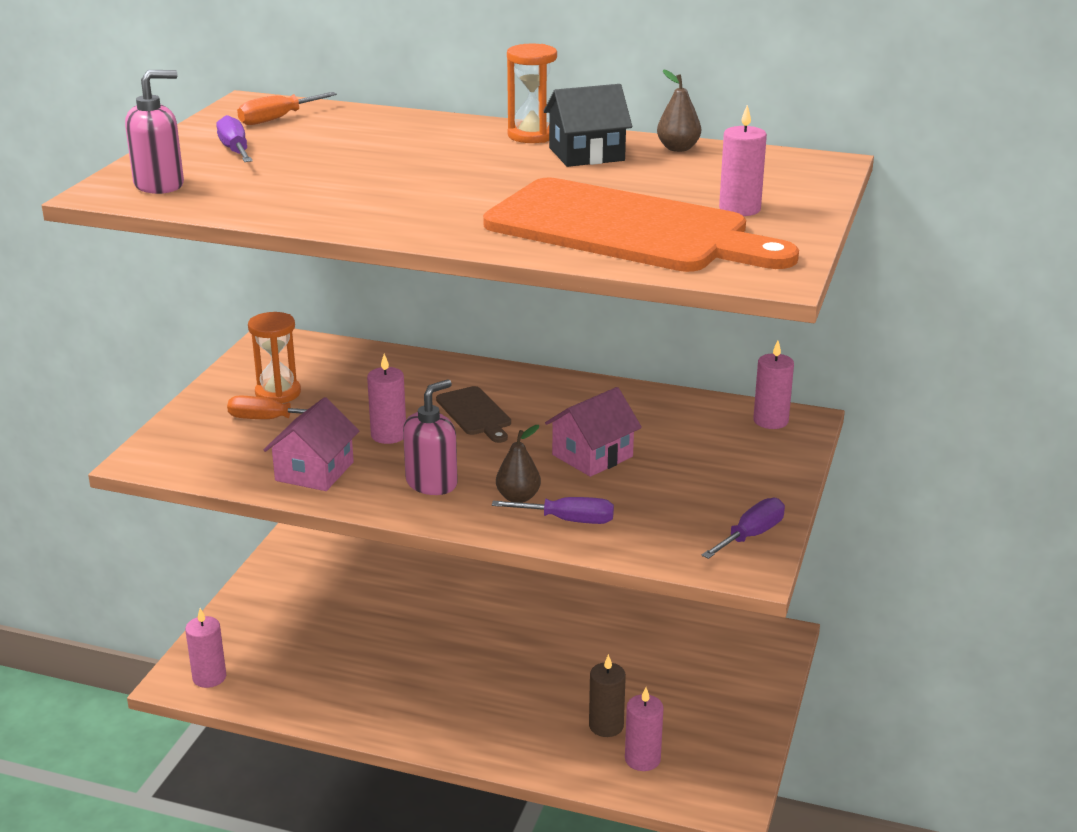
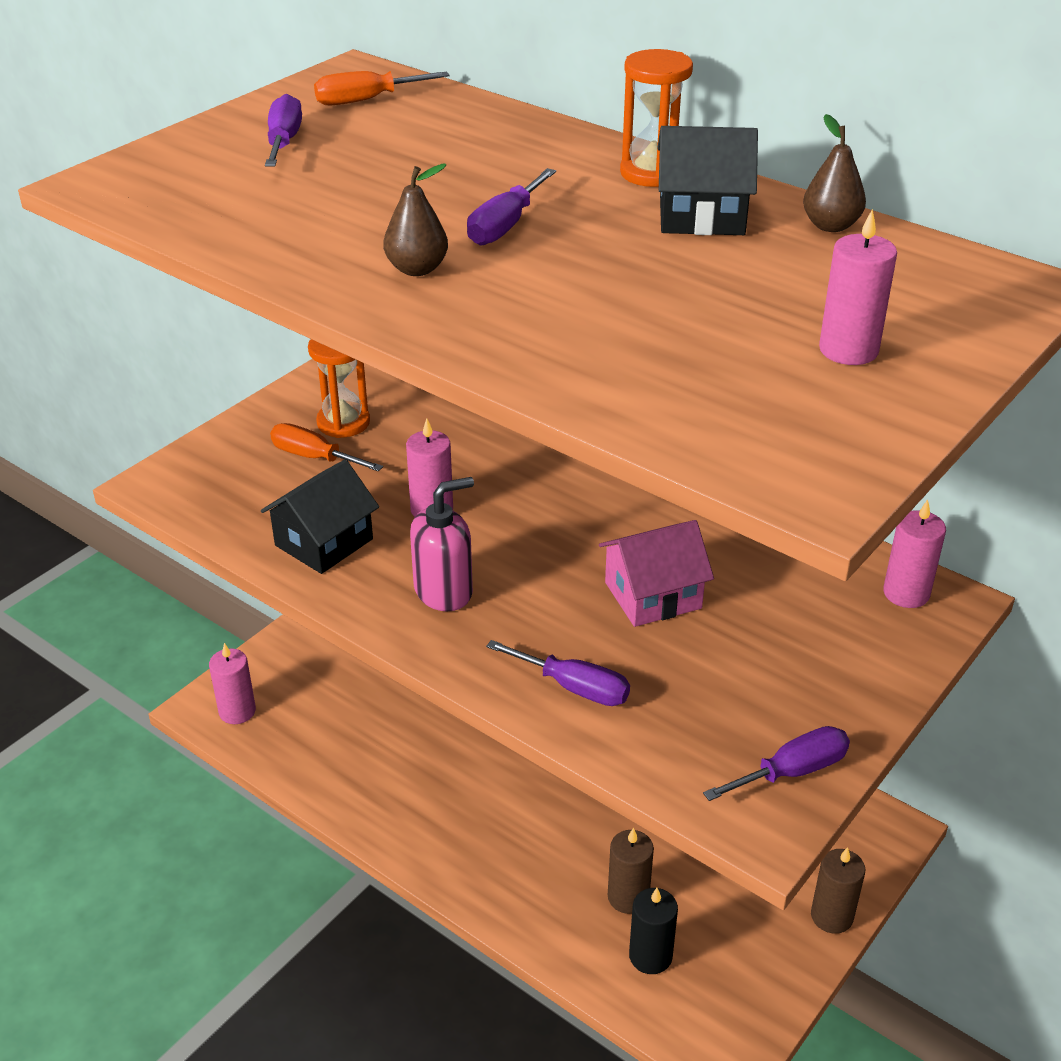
camera: 20 degrees right, 10 degrees up
(159, 185) = (161, 182): pink soap dispenser -> none
(314, 471) = (324, 542): pink house -> black house
(452, 177) = (505, 226): none -> purple screwdriver
(475, 413) = (546, 499): brown cutting board -> none
(518, 497) = (532, 637): brown pear -> brown pear (417, 269)
(626, 229) = (668, 358): orange cutting board -> none
(642, 759) = (650, 956): pink candle -> black candle
(764, 700) = (831, 916): none -> brown candle

